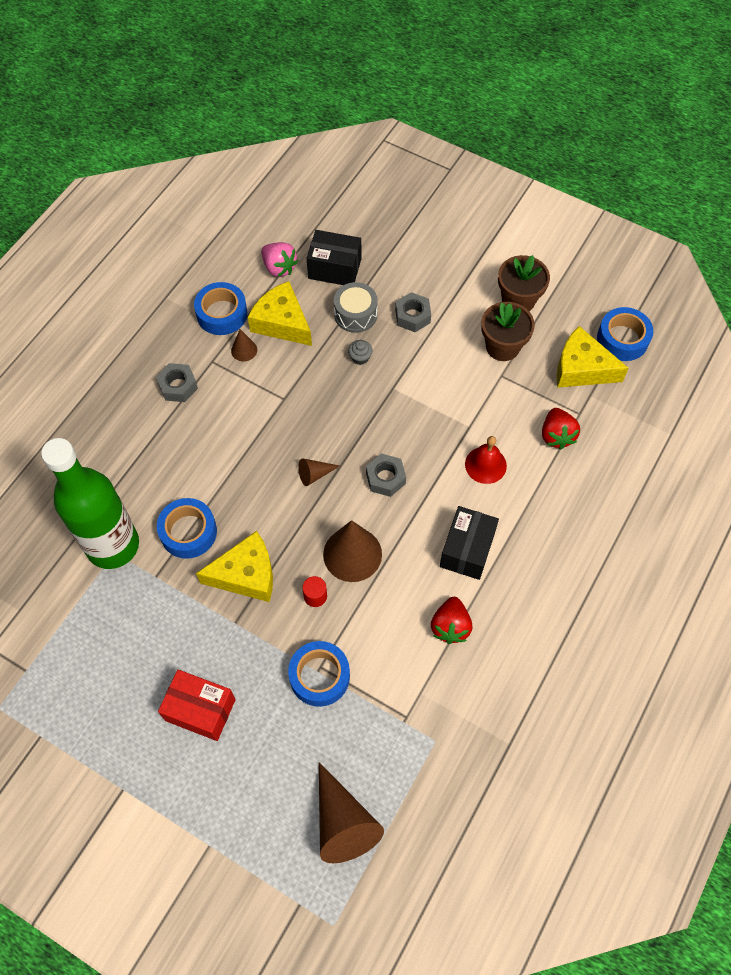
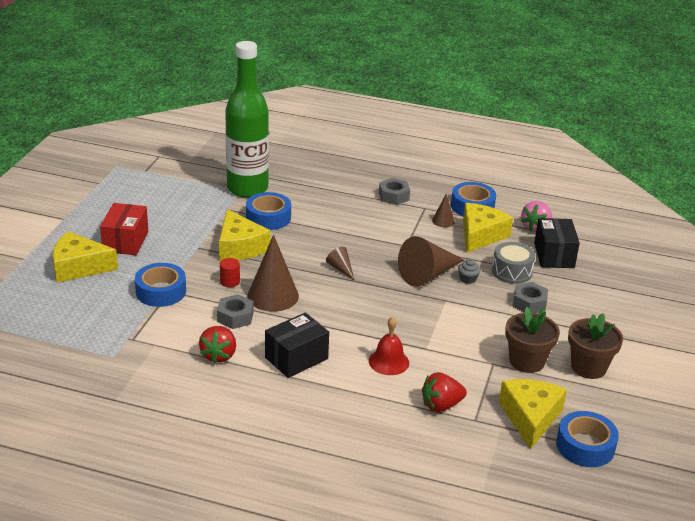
camera: 75 degrees right, 30 degrees down
(246, 773) = (79, 267): none -> yellow cheese
(343, 822) = (42, 316): brown cone -> brown cone (428, 274)
(385, 478) = (351, 305): grey nut -> grey nut (235, 317)
(450, 626) = (219, 355): red strawberry -> red strawberry turned 75 degrees counterclockwise
(467, 550) = (296, 358): black box -> black box turned 45 degrees counterclockwise

